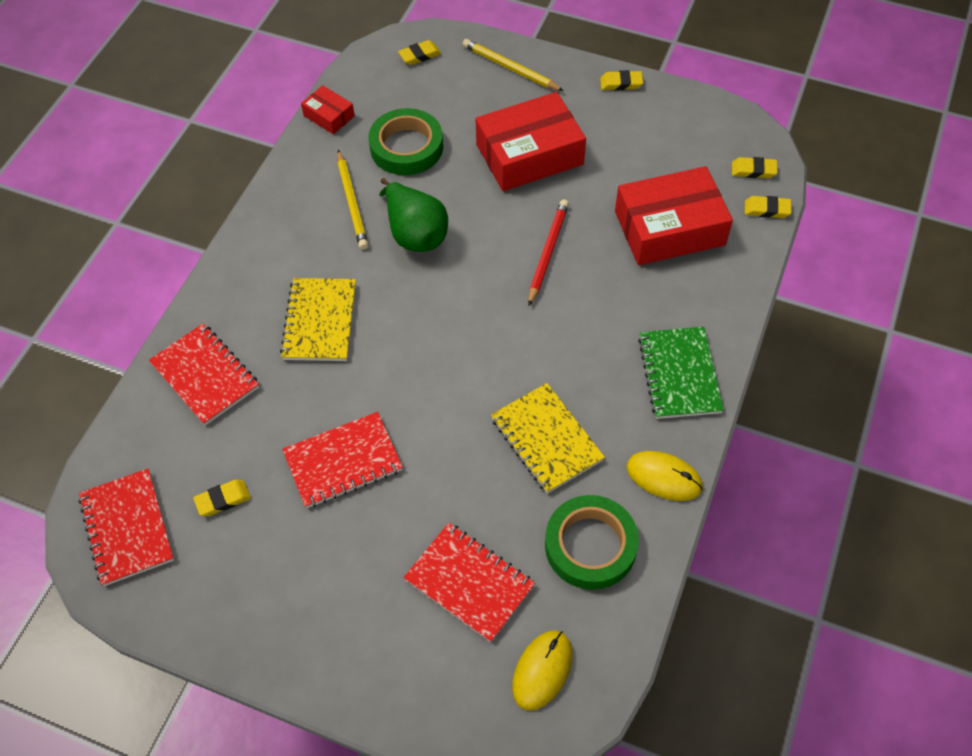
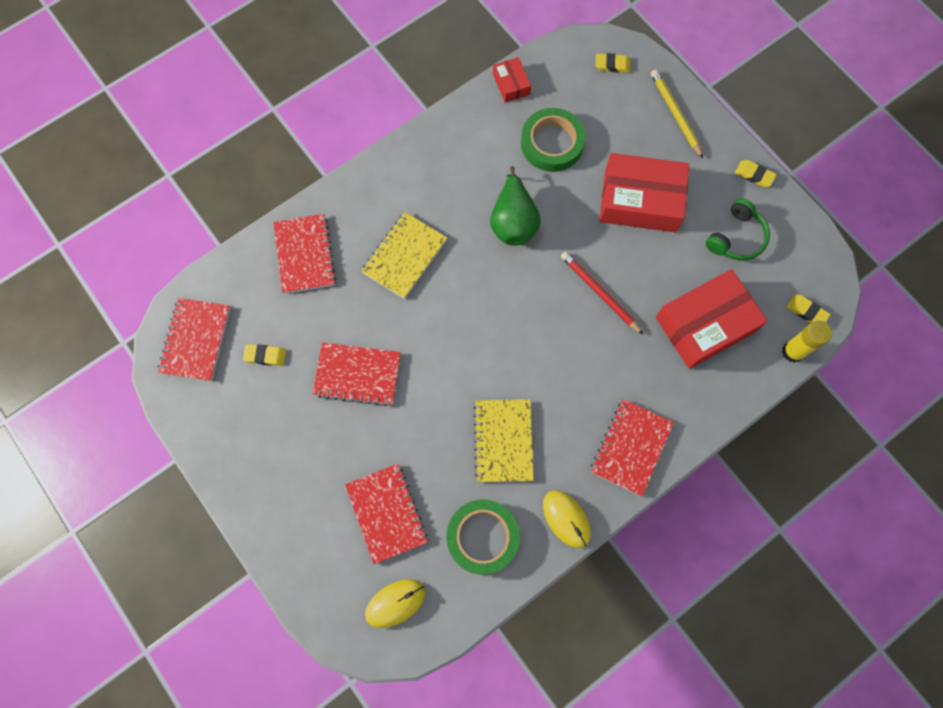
camera: 30 degrees right, 15 degrees up
(352, 202) = (483, 169): yellow pencil -> none
(548, 253) = (600, 293): red pencil -> red pencil turned 90 degrees counterclockwise
(643, 141) = (736, 237): none -> green headphones
(669, 228) = (705, 324): red box -> red box turned 45 degrees counterclockwise
(679, 374) = (631, 447): green notebook -> red notebook
(767, 209) = (793, 351): yellow eraser -> yellow glue stick

